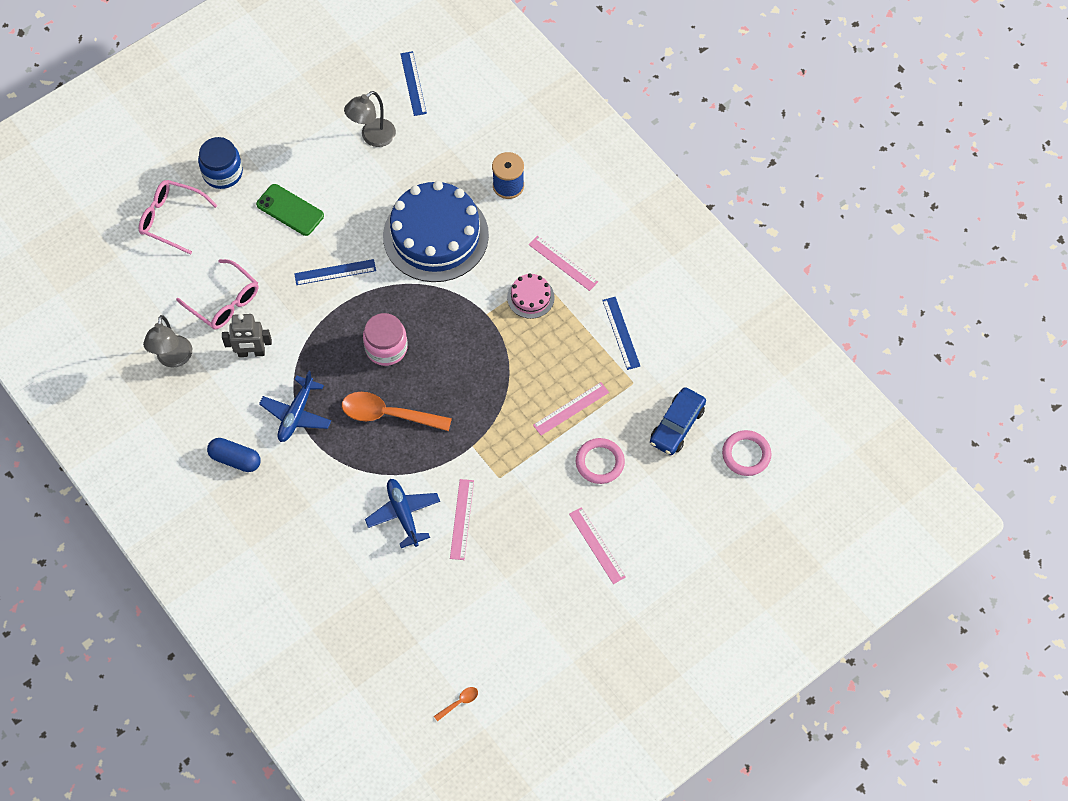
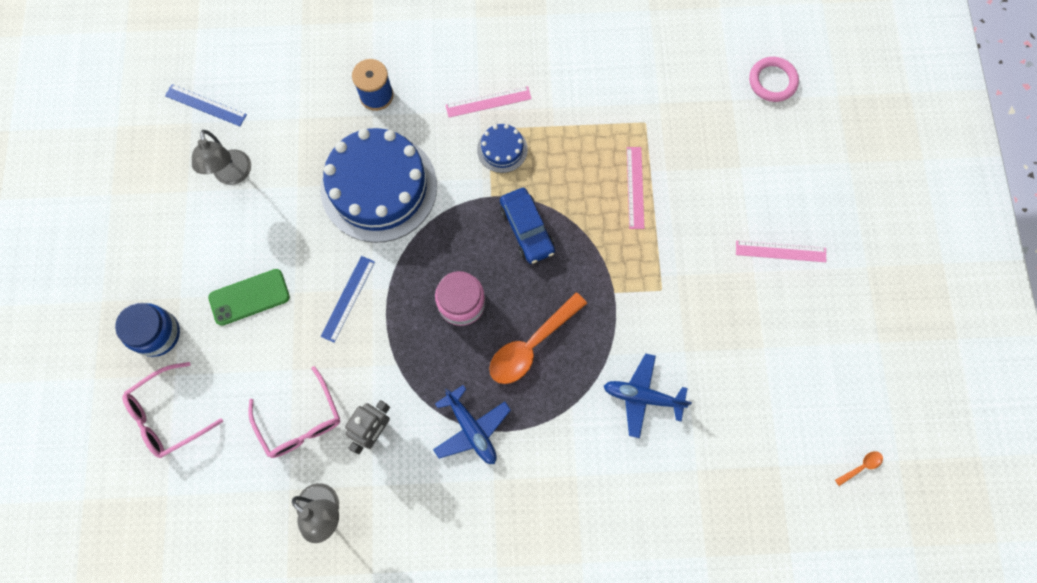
camera: 55 degrees left, 10 degrees up
(224, 302) = (300, 421): pink glasses -> pink glasses turned 75 degrees clockwise
(235, 459) = (478, 518): blue capsule -> none
(459, 702) = (861, 466): orange spoon -> orange spoon turned 60 degrees clockwise
(462, 519) = (681, 348): pink ruler -> none
(530, 297) = (502, 149): pink cake -> blue cake
(600, 462) = (703, 198): pink ring -> none
(621, 333) = (590, 101): blue ruler -> none
(677, 425) = (709, 115): blue car -> blue car (527, 229)

